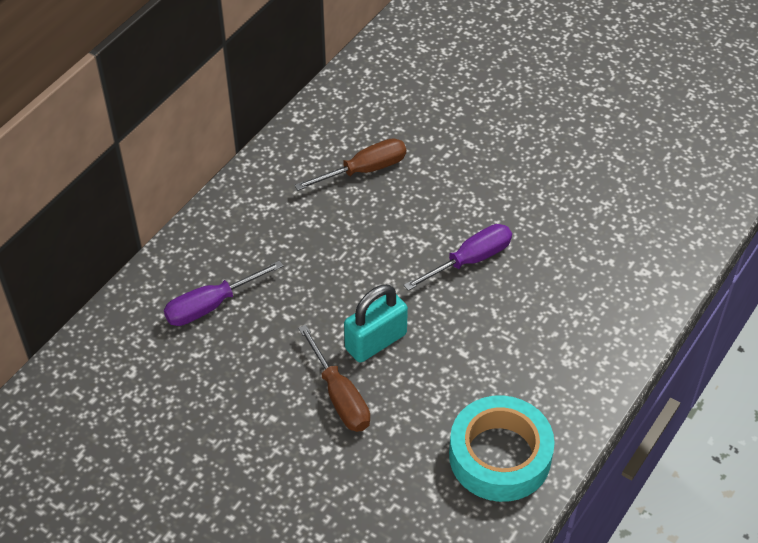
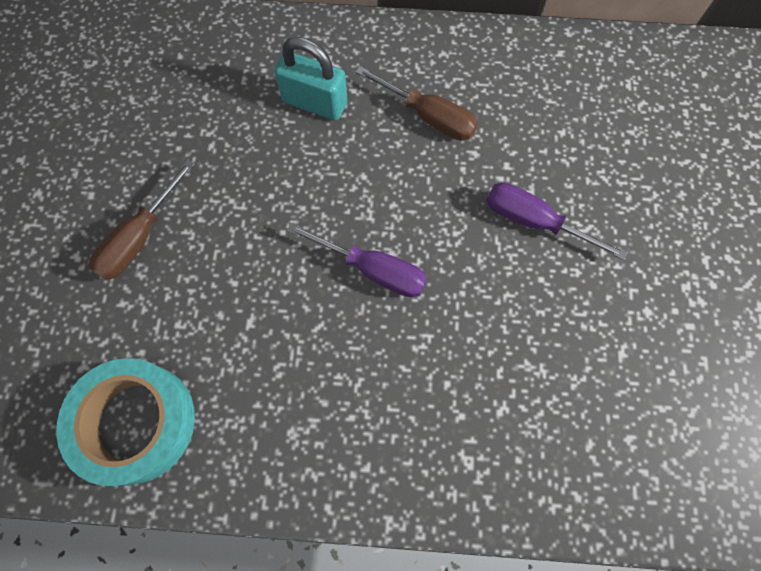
camera: 60 degrees right, 20 degrees up
(211, 305) = (190, 81): purple screwdriver -> purple screwdriver (534, 221)
(376, 341) = (221, 235): turquoise padlock -> turquoise padlock (315, 103)

